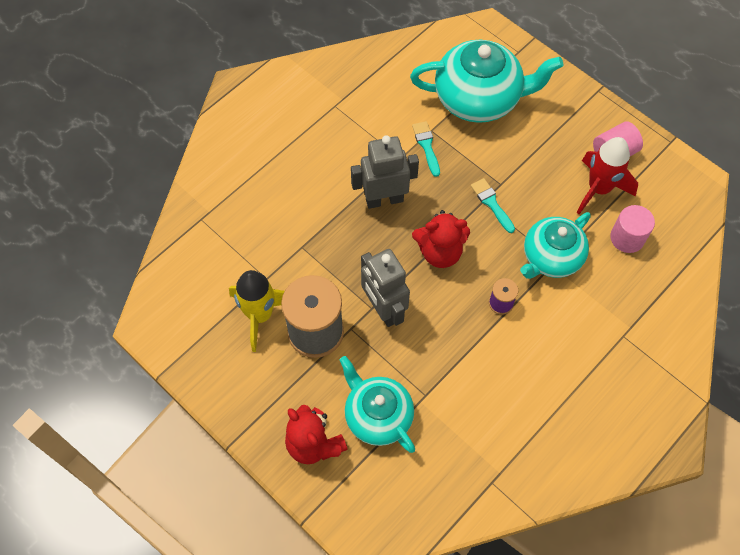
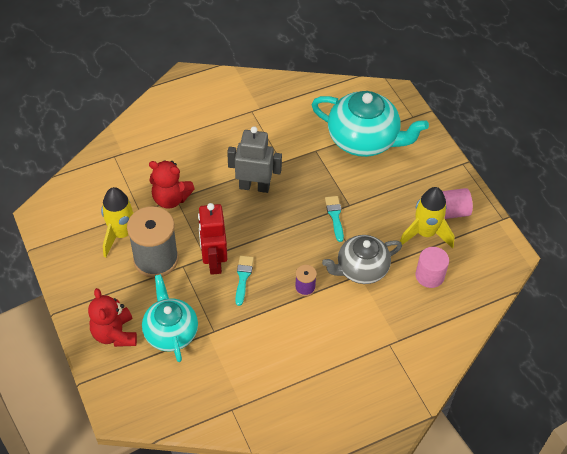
camera: 20 degrees right, 10 degrees down
(383, 309) = (214, 261): grey robot -> red robot
(426, 146) = (306, 160): turquoise brush -> turquoise brush (243, 277)
(440, 252) = (277, 236): red teddy bear -> red teddy bear (171, 199)
(551, 258) = (361, 269): turquoise teapot -> grey teapot
(599, 189) = (425, 233): red rocket -> yellow rocket

